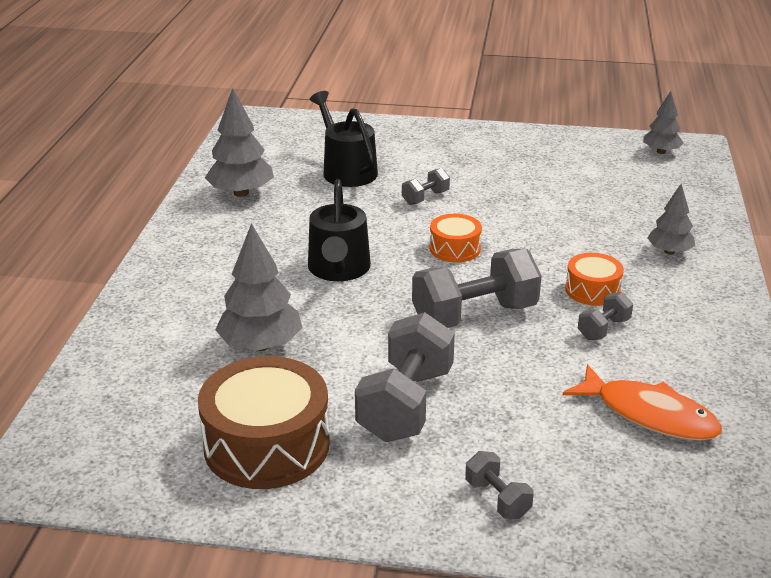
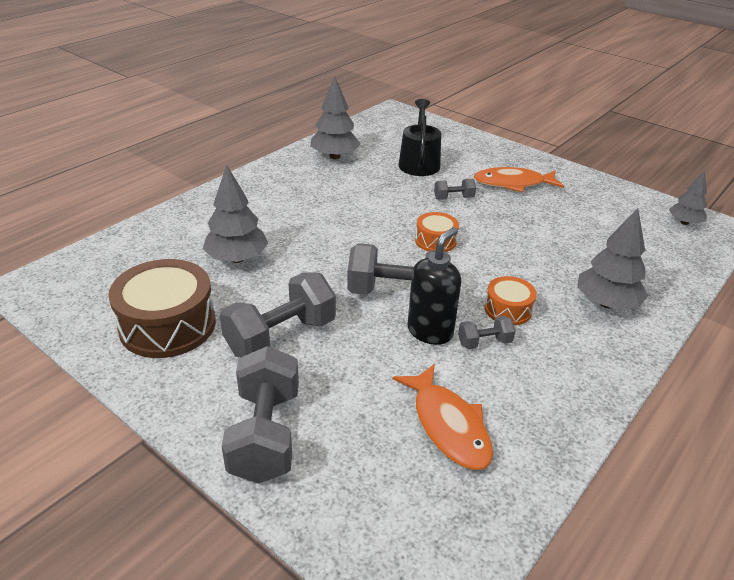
camera: 30 degrees right, 5 degrees up
(338, 269) = (340, 227): black watering can -> none
(469, 163) = (513, 184): none -> orange fish
(497, 499) = (265, 434): grey dumbbell -> grey dumbbell, size x2.07
(545, 339) = (430, 331): none -> black soap dispenser
(669, 251) = (606, 303): grey tree -> grey tree, size x1.59

